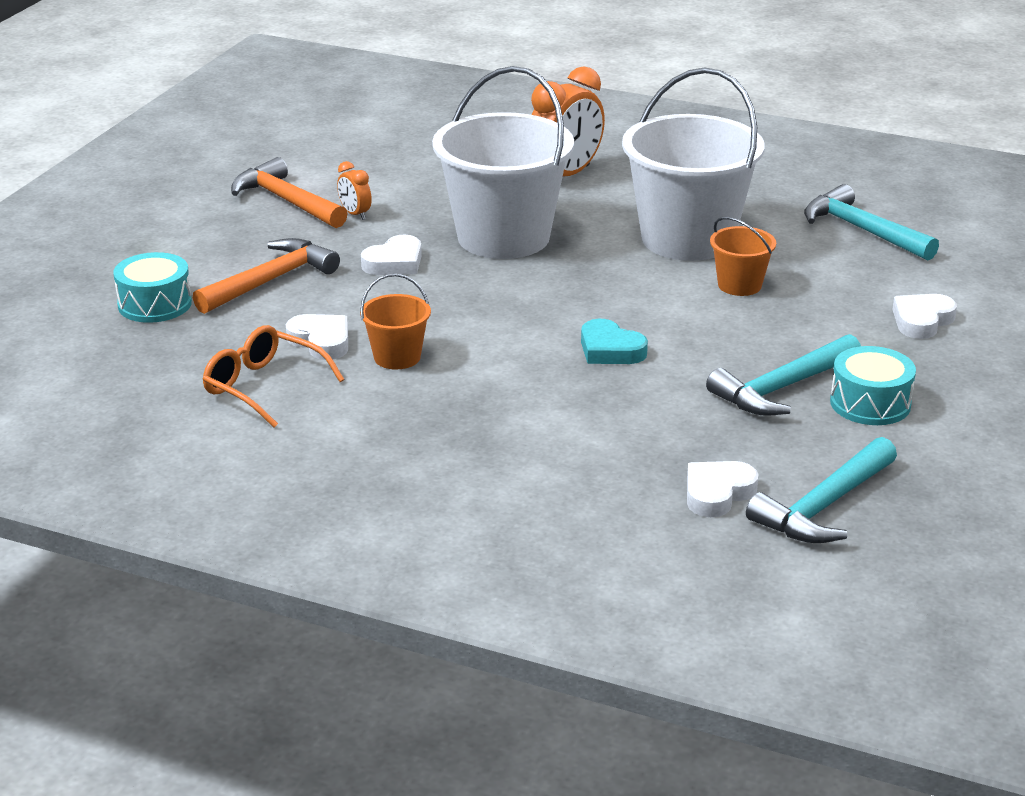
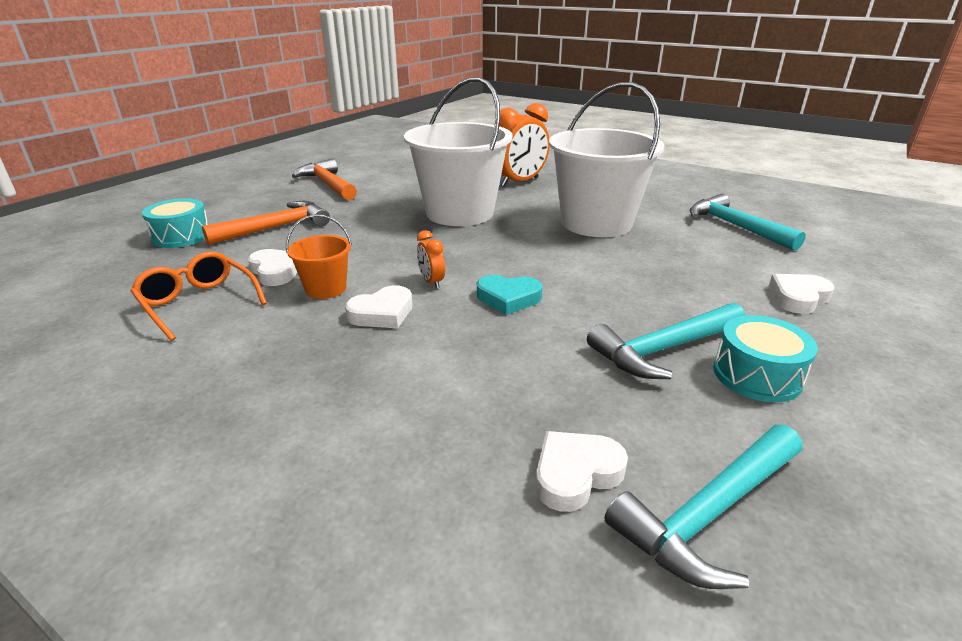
camera: 10 degrees right, 0 degrees up
(355, 214) = (366, 193): orange clock -> orange clock (431, 282)
(395, 263) = (372, 223): white heart -> white heart (382, 313)
(610, 350) = (508, 298): turquoise heart -> turquoise heart turned 45 degrees counterclockwise
(739, 285) = (632, 257): orange bucket -> none

